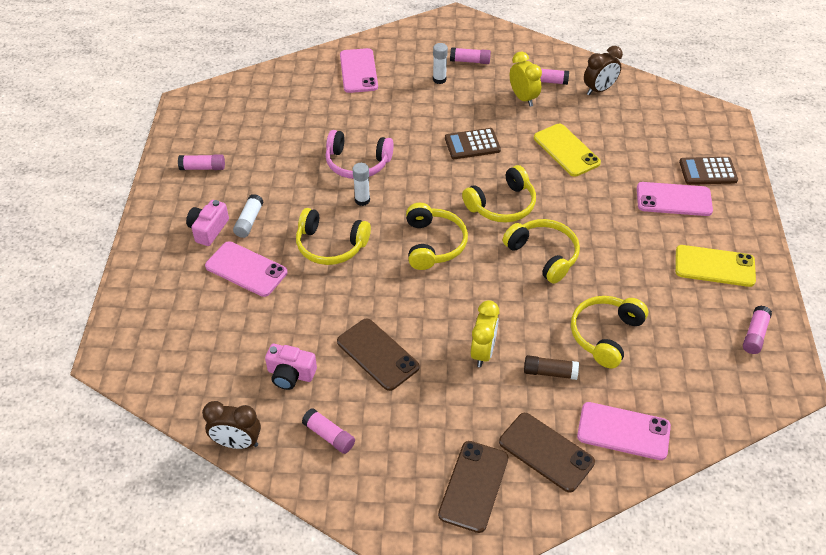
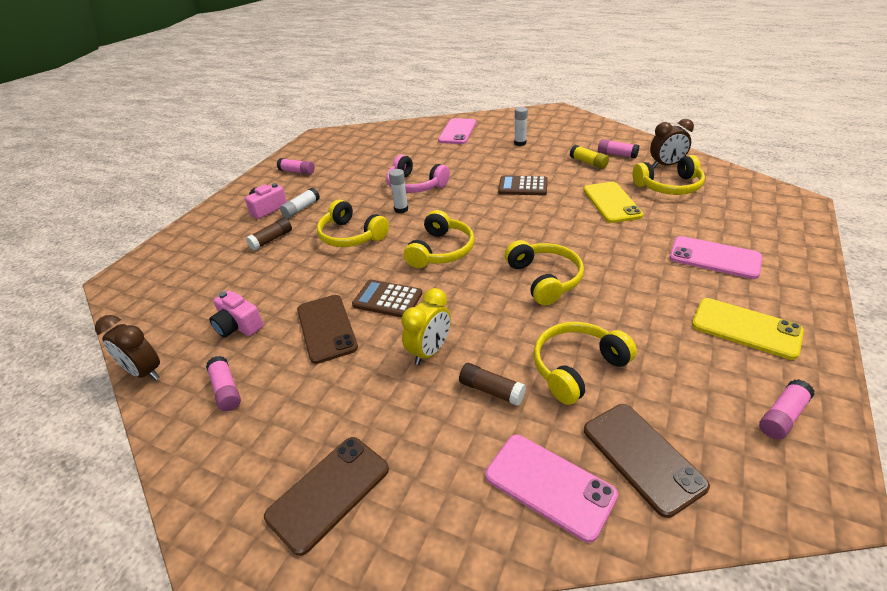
camera: 25 degrees right, 10 degrees down
(246, 269) = (271, 239): pink phone -> brown glue stick
(470, 61) = (553, 135): pink glue stick -> none
(502, 205) = (525, 232): yellow headphones -> yellow headphones (669, 186)
(523, 98) = (588, 162): yellow clock -> yellow glue stick
(546, 452) = (437, 480): brown phone -> brown phone (642, 457)
(708, 171) = (765, 241): brown calculator -> brown calculator (387, 299)

